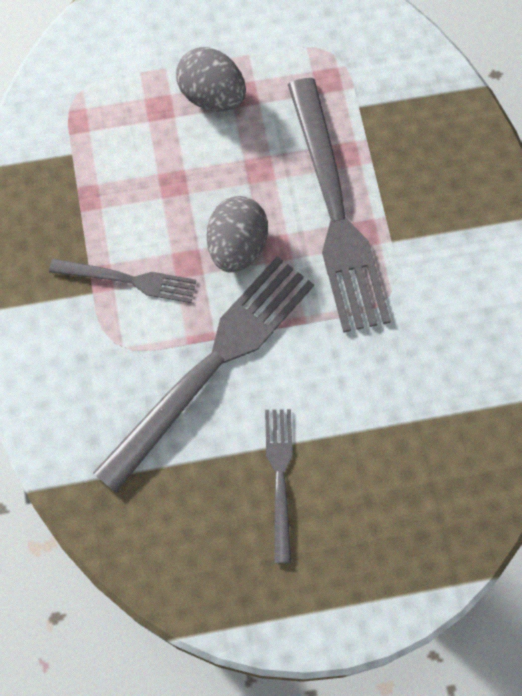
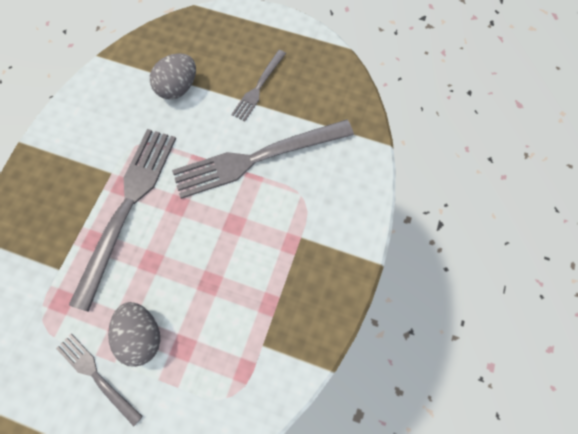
camera: 150 degrees left, 0 degrees up
(128, 280) = (275, 233): grey fork -> grey fork (97, 376)
(237, 246) = (198, 218): grey egg -> grey egg (178, 88)

